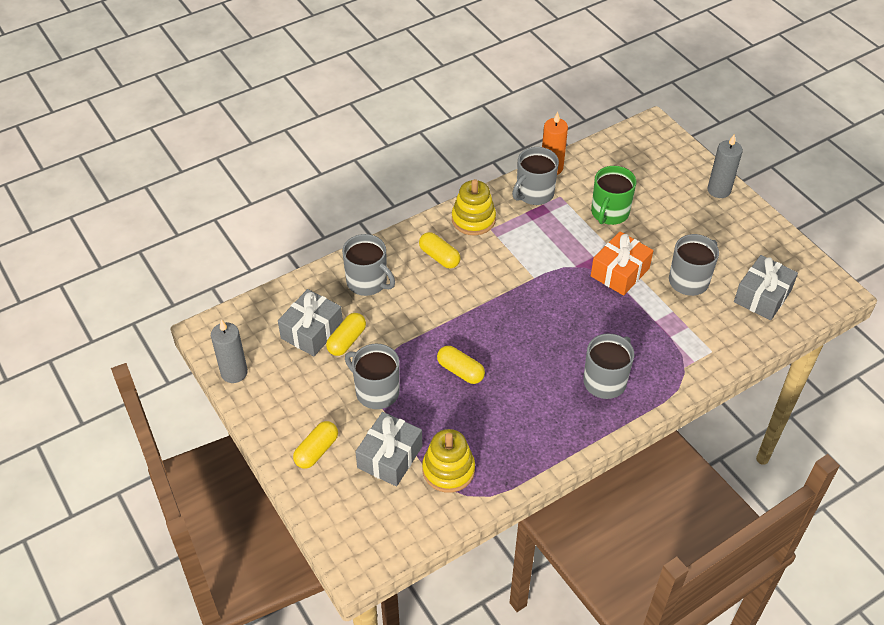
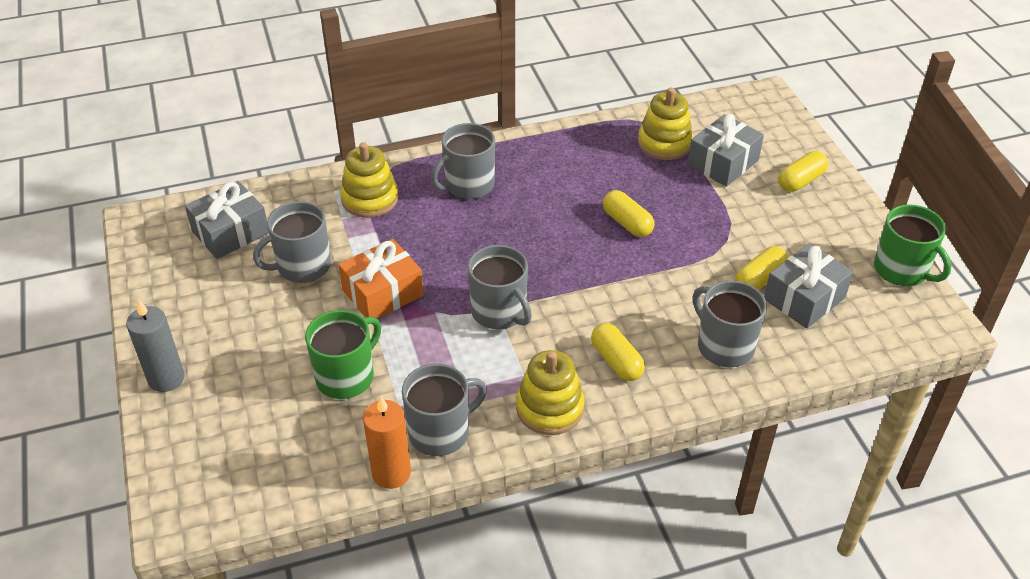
camera: 165 degrees left, 5 degrees down
(234, 372) = (902, 270): grey candle -> green mug
(376, 391) = (729, 221): grey mug -> grey mug (499, 312)
(678, 349) = (370, 199): none -> yellow stacking toy

